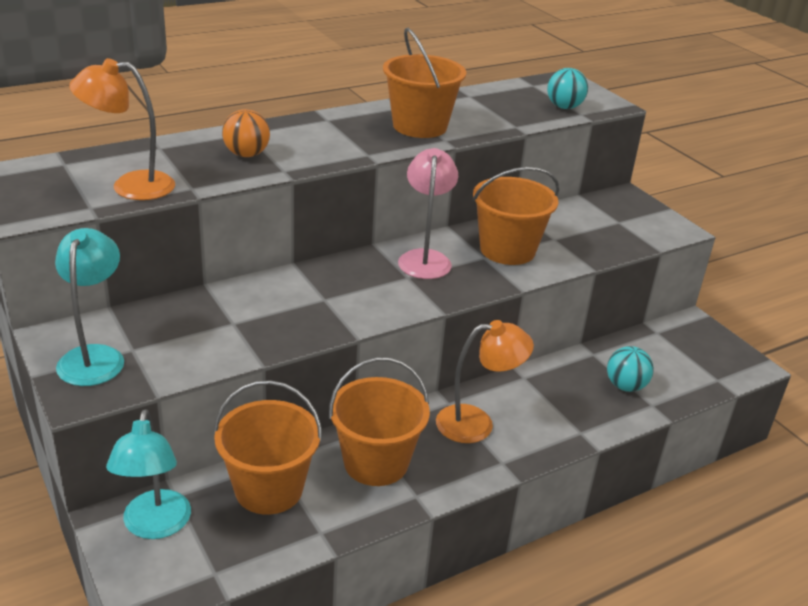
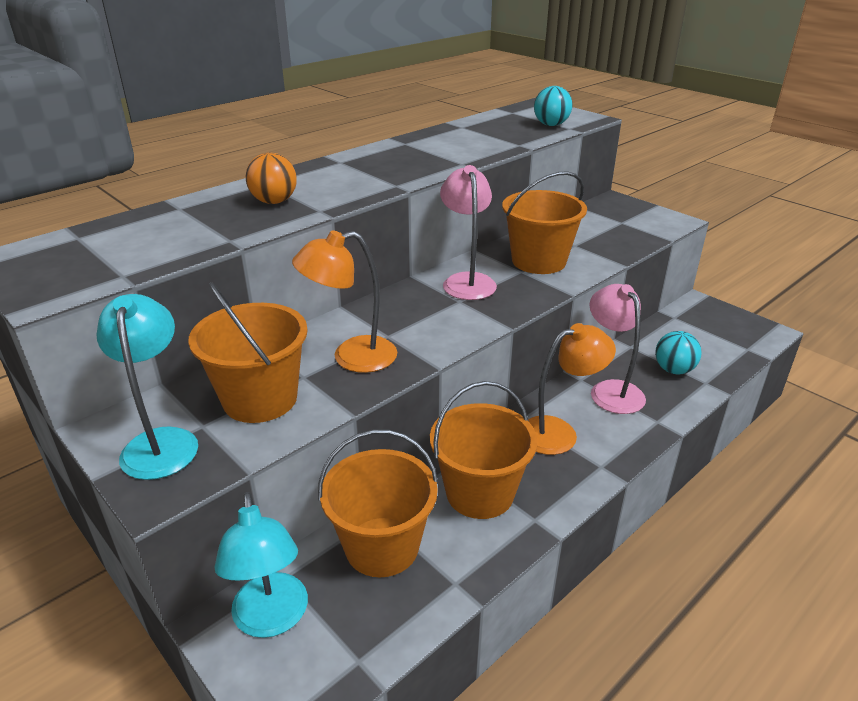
camera: 10 degrees left, 0 degrees up
(130, 186) = (160, 248): orange lamp -> orange lamp (351, 357)
(420, 126) = (431, 156): orange bucket -> orange bucket (260, 399)
(549, 393) = (611, 390): none -> pink lamp

